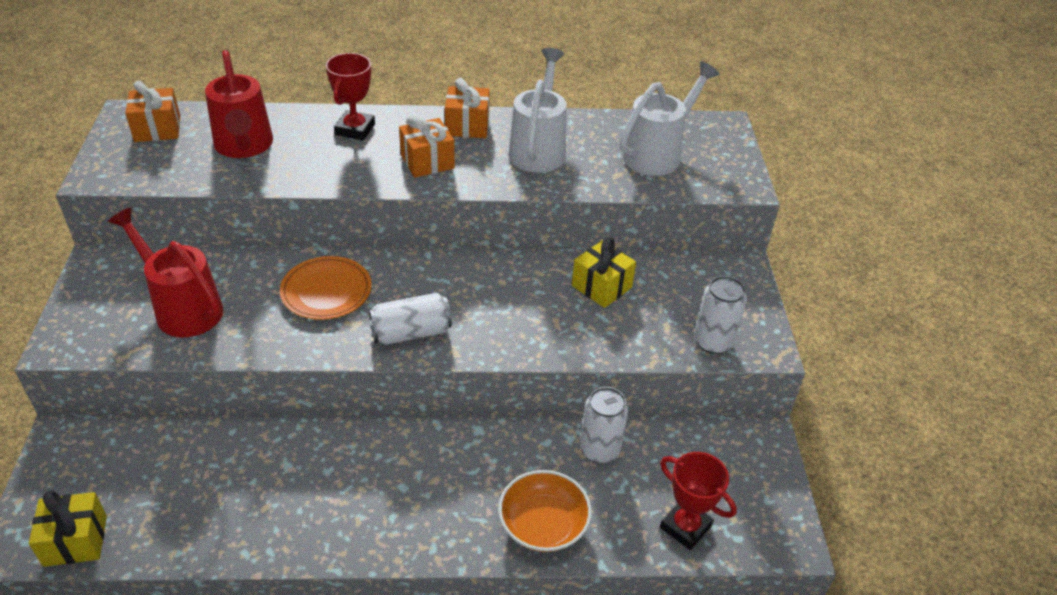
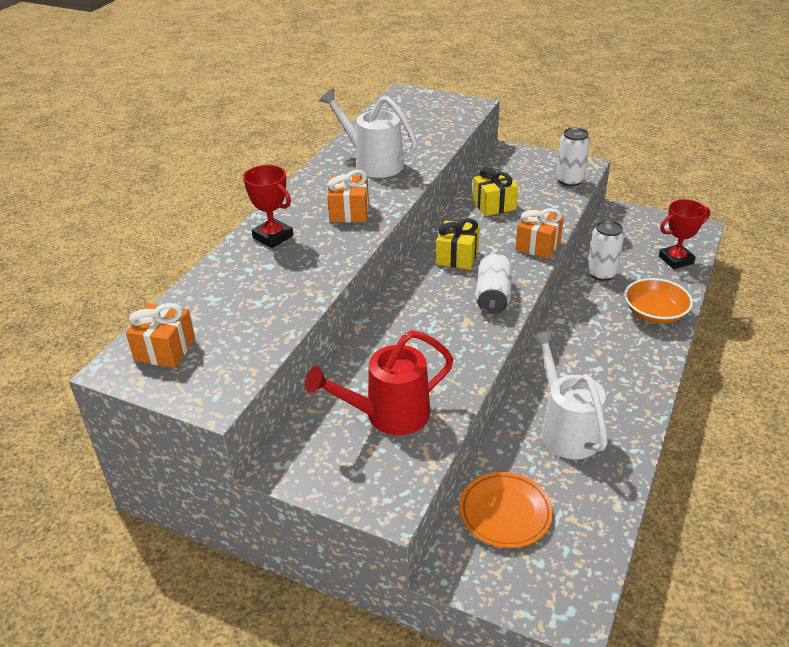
camera: 60 degrees left, 5 degrees down
(75, 540) = (582, 572): yellow gift -> yellow gift (457, 257)
(244, 147) = (246, 300): red watering can -> none
(326, 291) = (419, 328): orange plate -> orange plate (505, 513)
(467, 126) = (316, 185): orange gift -> orange gift (538, 245)
(658, 154) = (416, 122): white watering can -> white watering can (565, 429)

